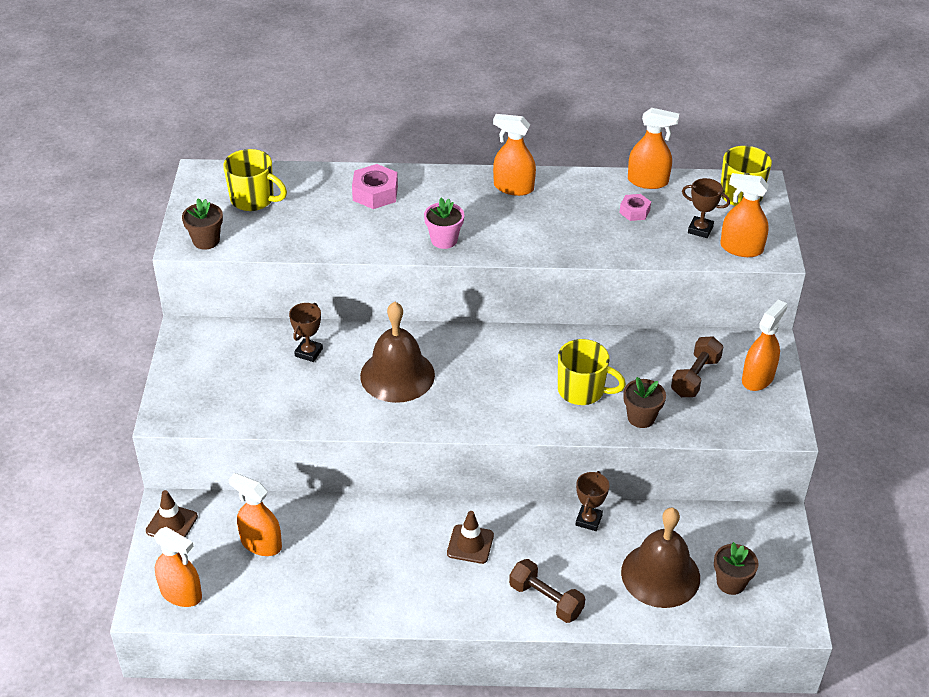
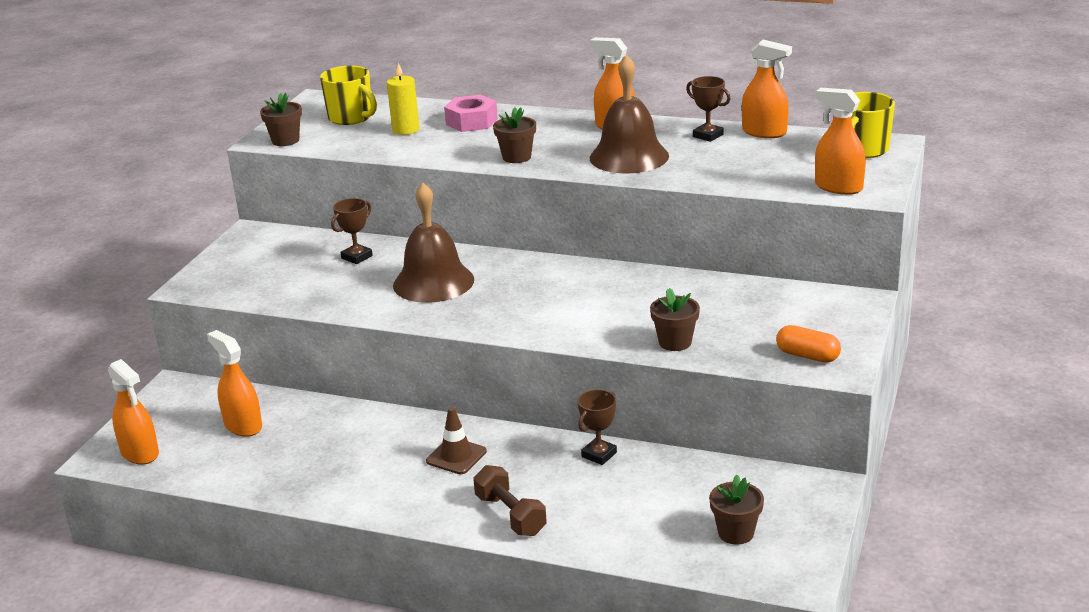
camera: 20 degrees right, 15 degrees down
(172, 524) = (168, 399): brown traffic cone -> none
(317, 212) = (406, 130): none -> yellow candle
(444, 240) = (517, 157): pink flower pot -> brown flower pot
(582, 390) = (622, 314): yellow mug -> none
(634, 211) = (734, 152): pink nut -> none
(660, 575) = (655, 513): brown bell -> brown bell (629, 157)
(695, 377) = (758, 317): brown dumbbell -> none
(700, 229) = (800, 170): brown trophy -> brown trophy (708, 135)
(753, 416) = (807, 356): none -> orange capsule
(758, 378) = (831, 326): orange spray bottle -> none

